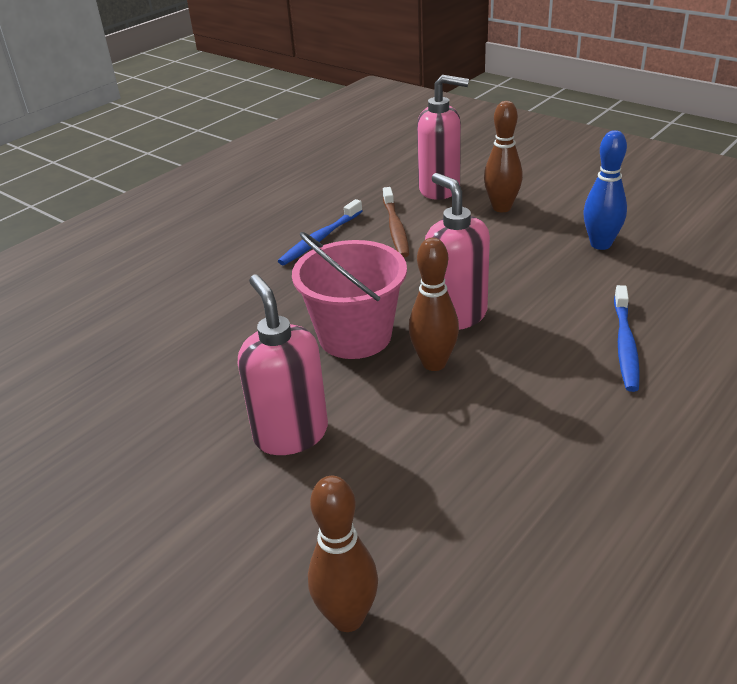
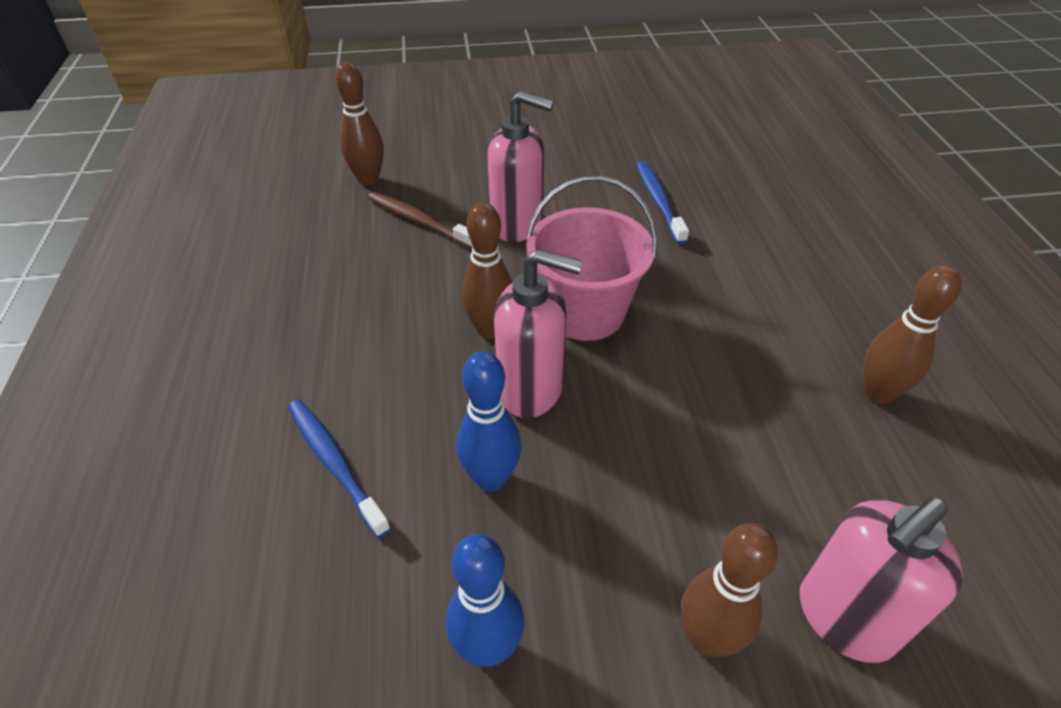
camera: 130 degrees right, 10 degrees up
(284, 222) = (877, 393): none -> brown bowling pin
(320, 239) = (800, 396): blue toothbrush -> blue toothbrush (659, 201)
(395, 228) = (761, 475): brown toothbrush -> brown toothbrush (418, 220)
(533, 291) = (491, 478): none -> blue bowling pin

